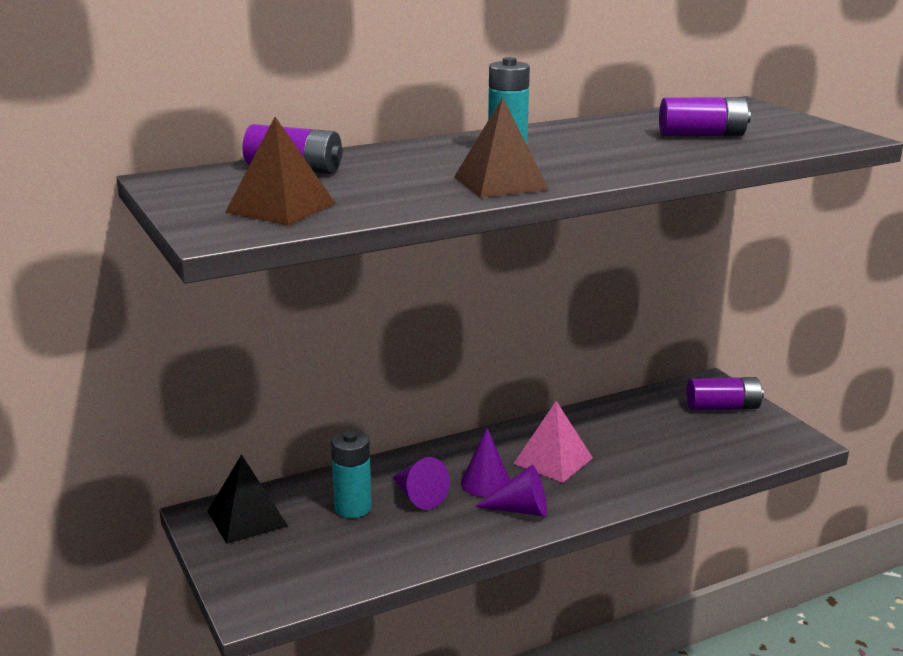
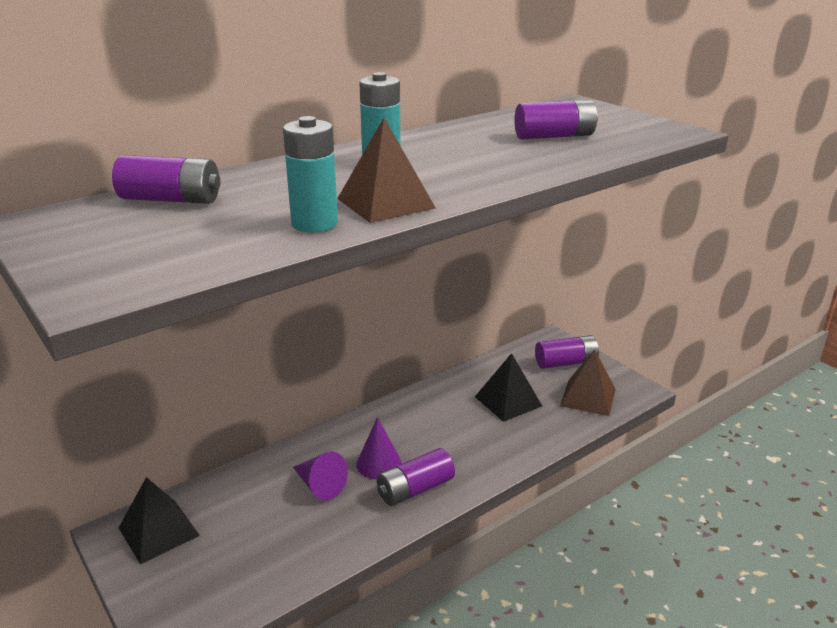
camera: 10 degrees left, 5 degrees up
(280, 207) = (160, 251): brown pyramid -> brown pyramid (588, 397)
(353, 508) = (260, 506): turquoise battery -> turquoise battery (314, 224)
(521, 510) = (415, 489): purple cone -> purple battery
(553, 460) = (434, 432): pink pyramid -> none
(644, 438) = (508, 401): none -> black pyramid

